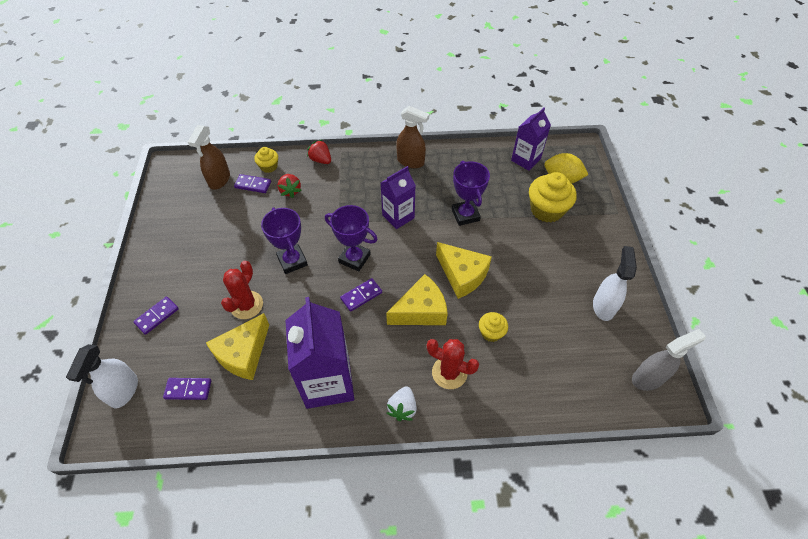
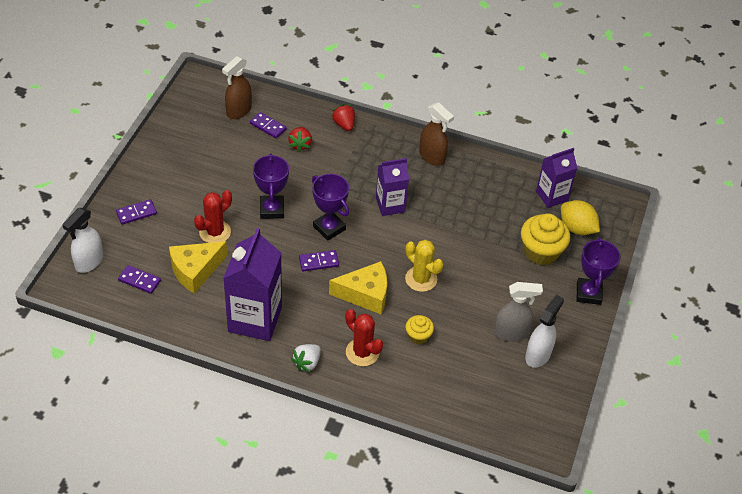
camera: 20 degrees right, 5 degrees down
(269, 167) = (290, 114): yellow cupcake -> none
(462, 275) = (421, 279): yellow cheese -> yellow cactus
(465, 215) = (456, 227): purple trophy -> purple trophy (588, 293)
(648, 378) = (538, 426): grey spray bottle -> grey spray bottle (511, 333)

